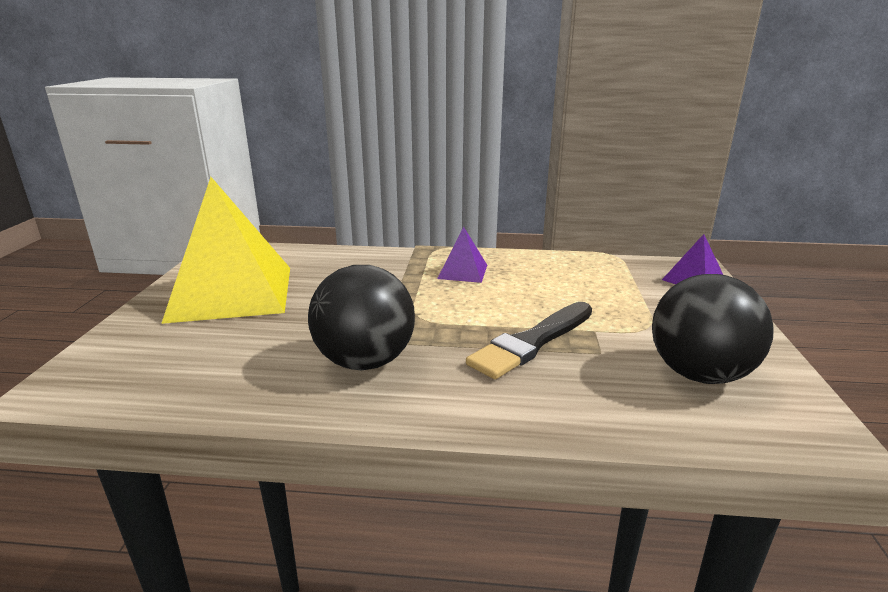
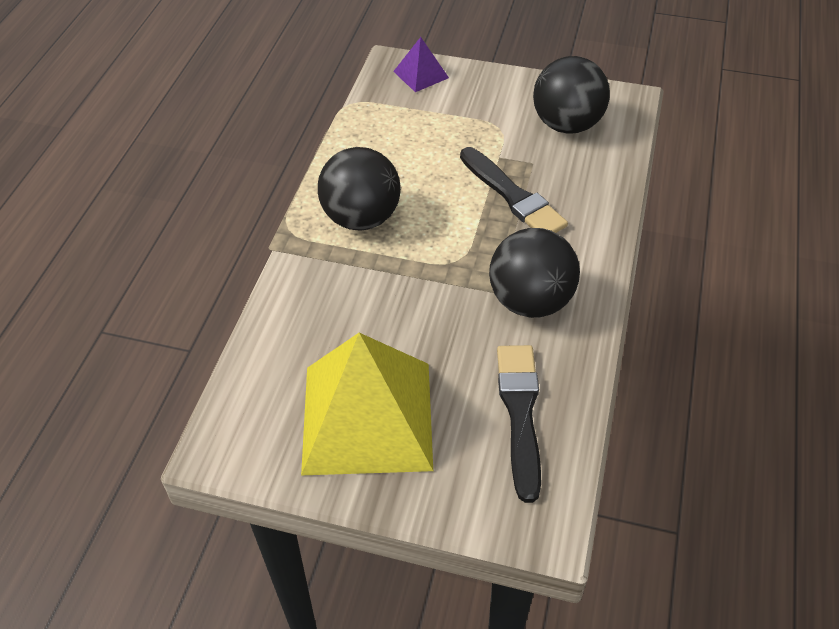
camera: 80 degrees left, 25 degrees up
(207, 363) = (520, 413): none -> black brush
(462, 271) = (361, 218): purple pyramid -> black ball

